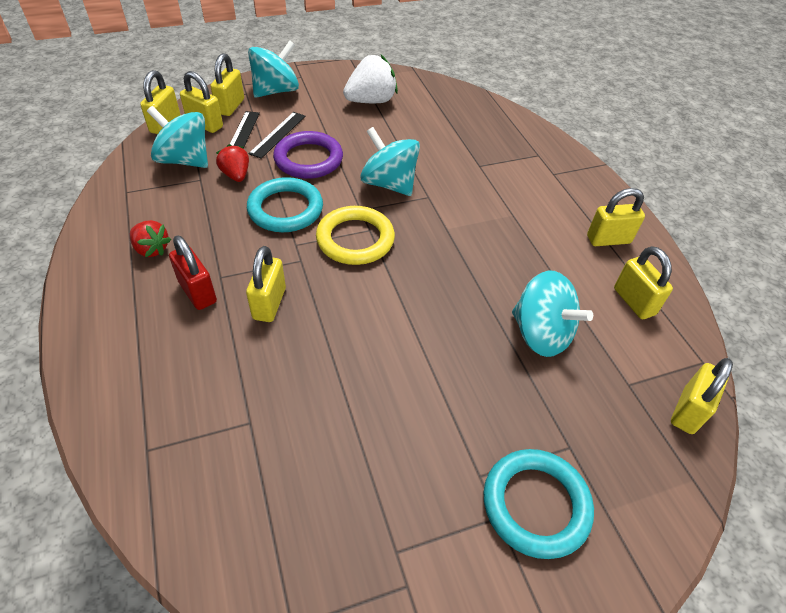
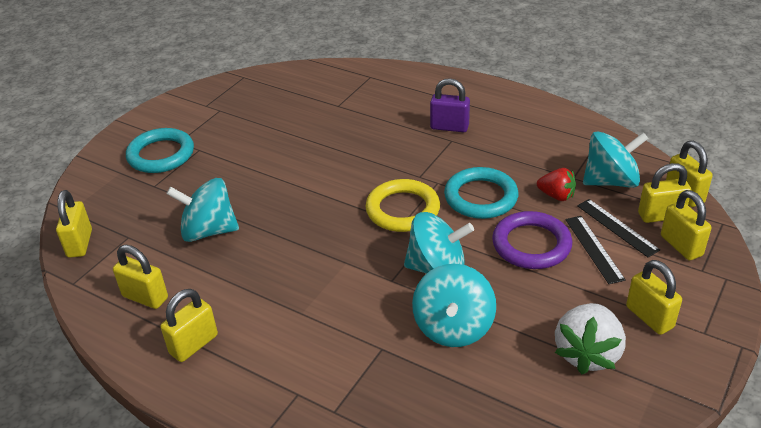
camera: 145 degrees right, 10 degrees down
(152, 249) = (514, 127): red strawberry -> none
(197, 292) = (449, 127): red padlock -> purple padlock
(269, 304) = (401, 146): yellow padlock -> yellow padlock (649, 317)
(276, 91) = (685, 293): turquoise spinning top -> turquoise spinning top (453, 327)

